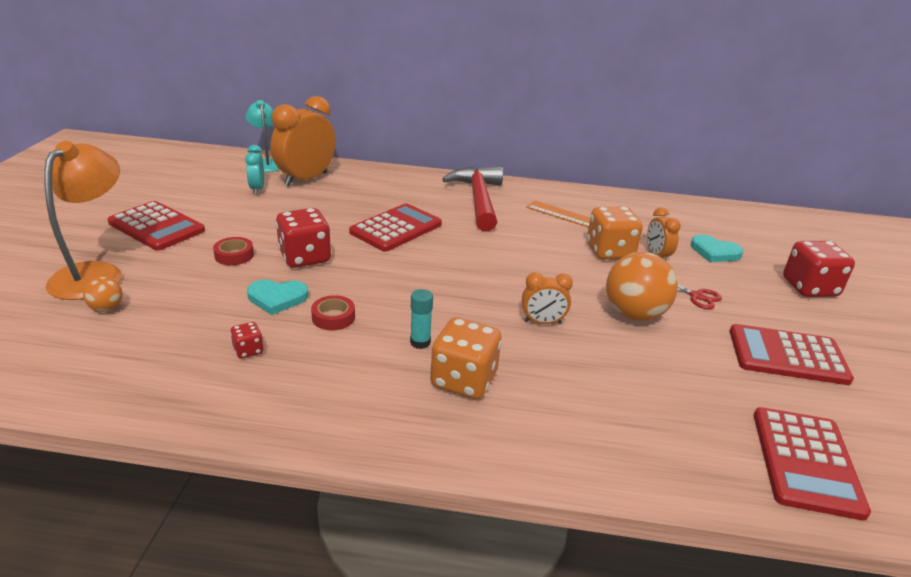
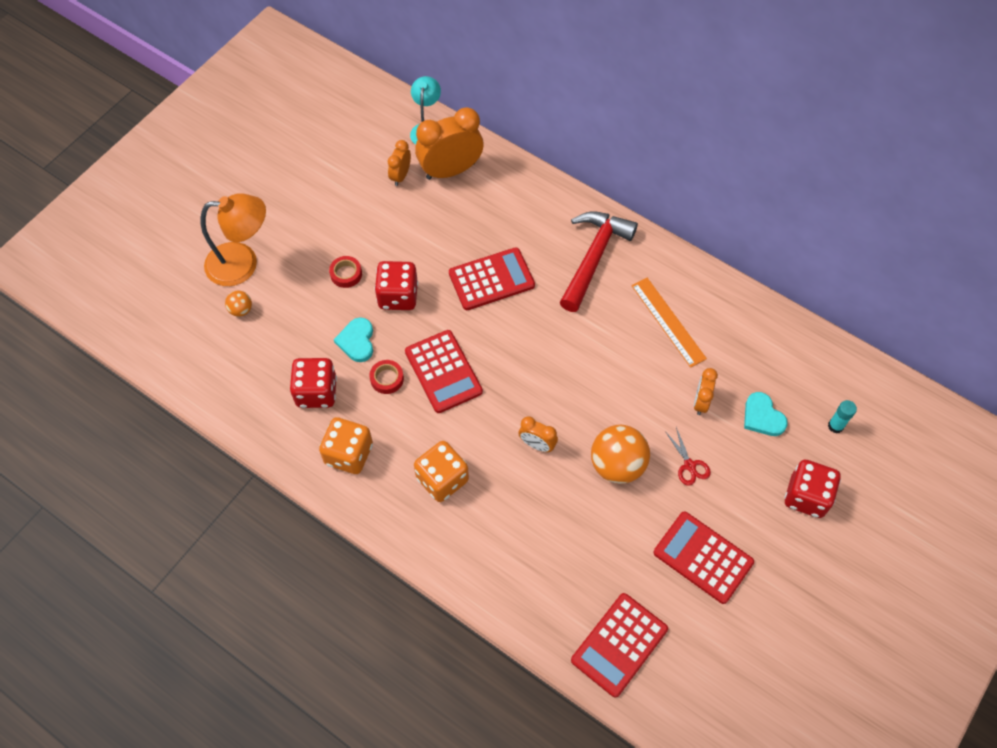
camera: 30 degrees right, 30 degrees up
(95, 273) = (243, 263): orange lamp -> orange lamp turned 45 degrees clockwise
(156, 227) = (301, 212): red calculator -> red calculator (443, 372)
(248, 350) = (316, 392): red dice -> red dice, size x2.11
(257, 189) = (400, 176): turquoise clock -> orange clock
(277, 298) = (357, 341): turquoise heart -> turquoise heart turned 60 degrees clockwise
(420, 342) = (434, 430): turquoise glue stick -> turquoise glue stick (835, 426)
(609, 251) = (661, 380): orange dice -> orange dice (349, 454)

